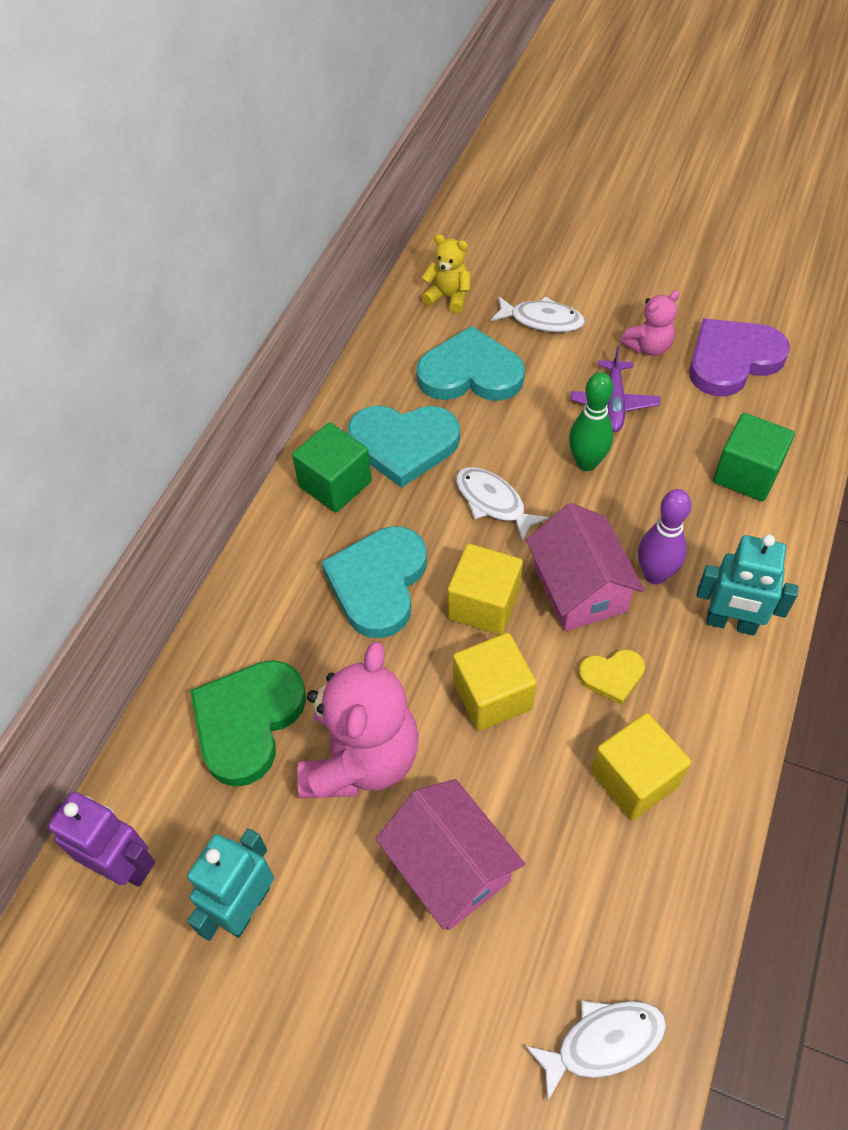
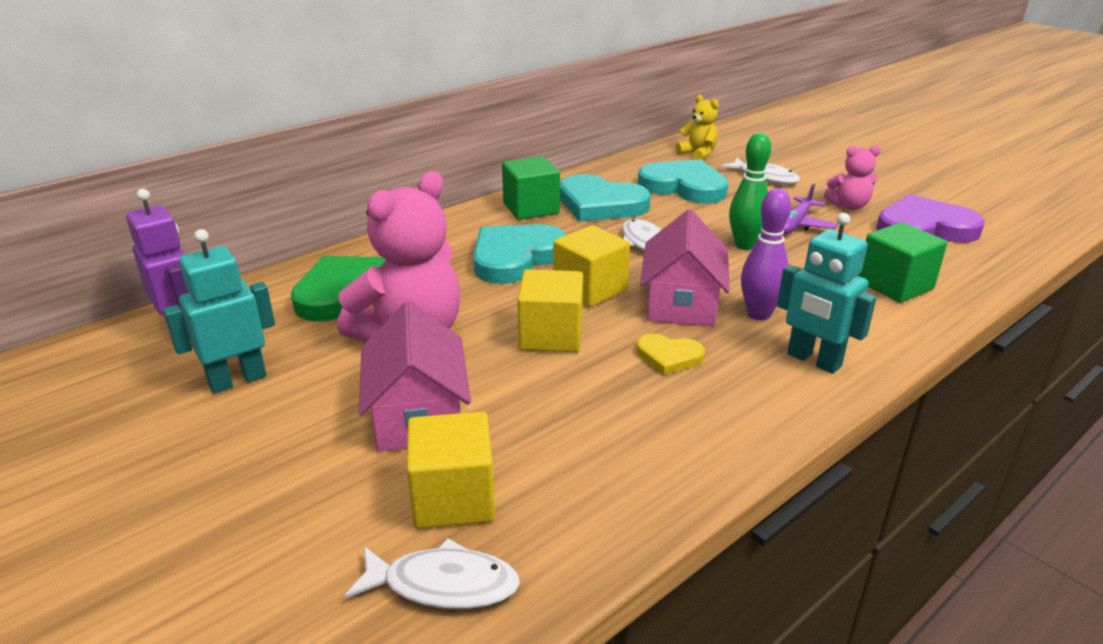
camera: 25 degrees right, 25 degrees down
(634, 778) = (637, 421): yellow cube -> yellow cube (453, 498)

